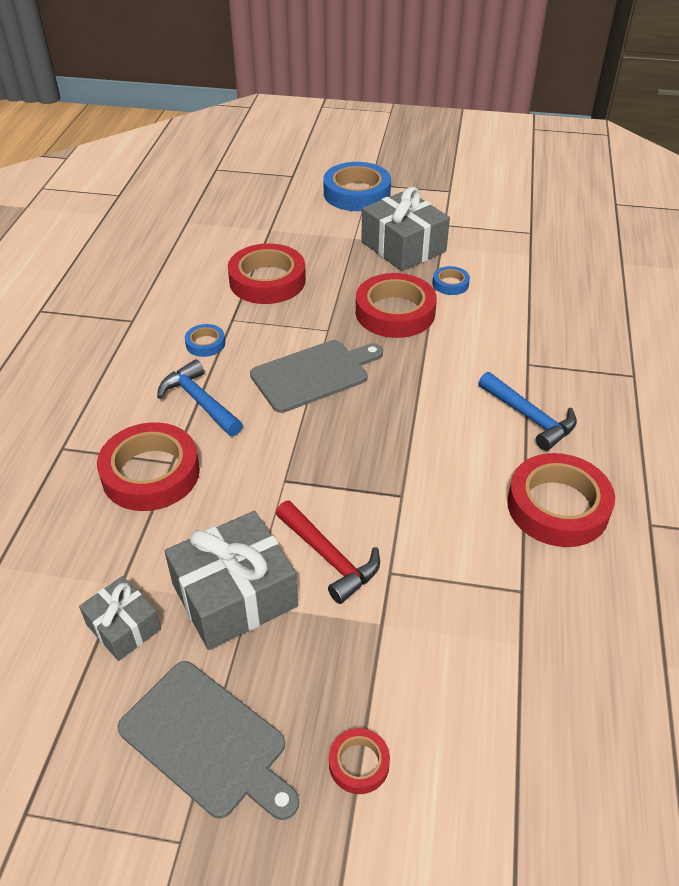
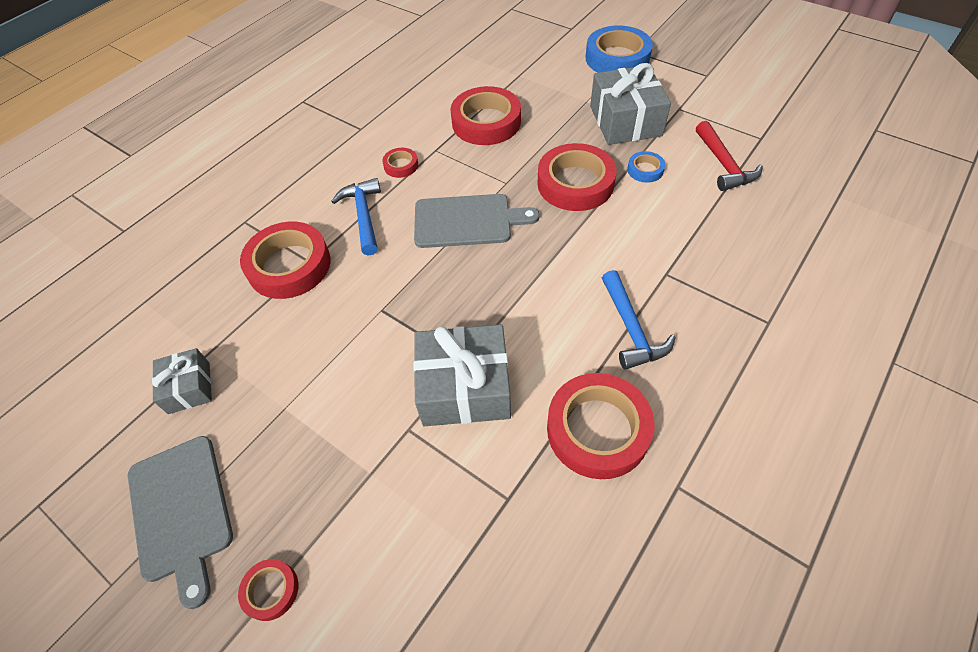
camera: 30 degrees right, 10 degrees up
(205, 344) = (401, 165): blue tape -> red tape
(235, 595) = (279, 396): grey gift -> grey gift (464, 388)
(329, 557) = (369, 394): red hammer -> red hammer (724, 164)

